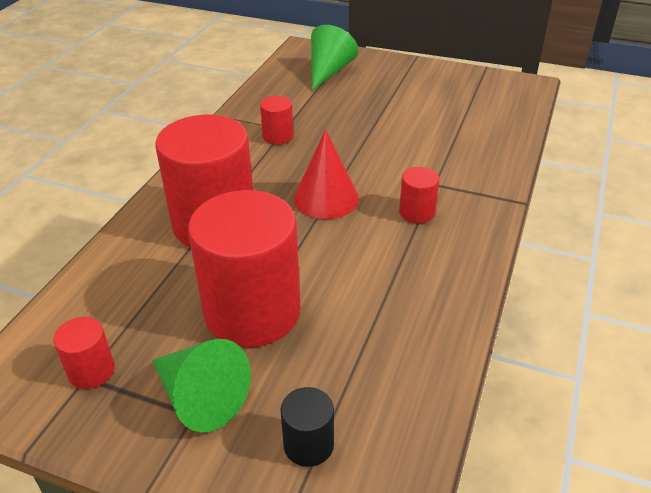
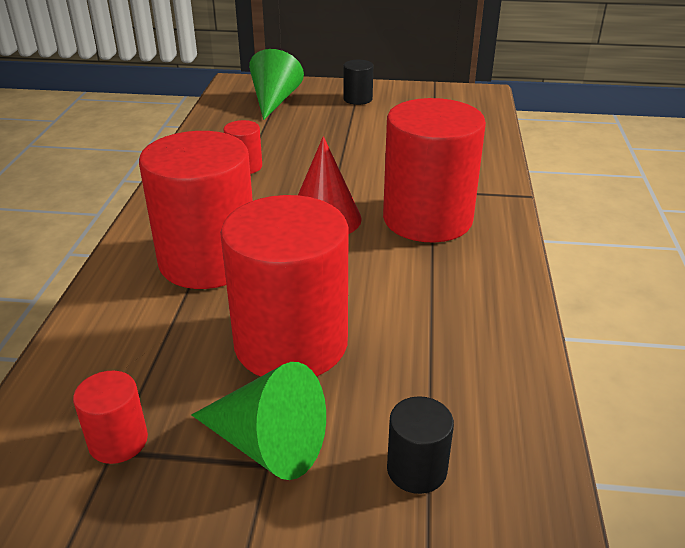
camera: 15 degrees left, 5 degrees down
(405, 78) = (358, 99): none -> black cylinder
(417, 212) = (427, 219): red cylinder -> red cylinder, size x2.29

